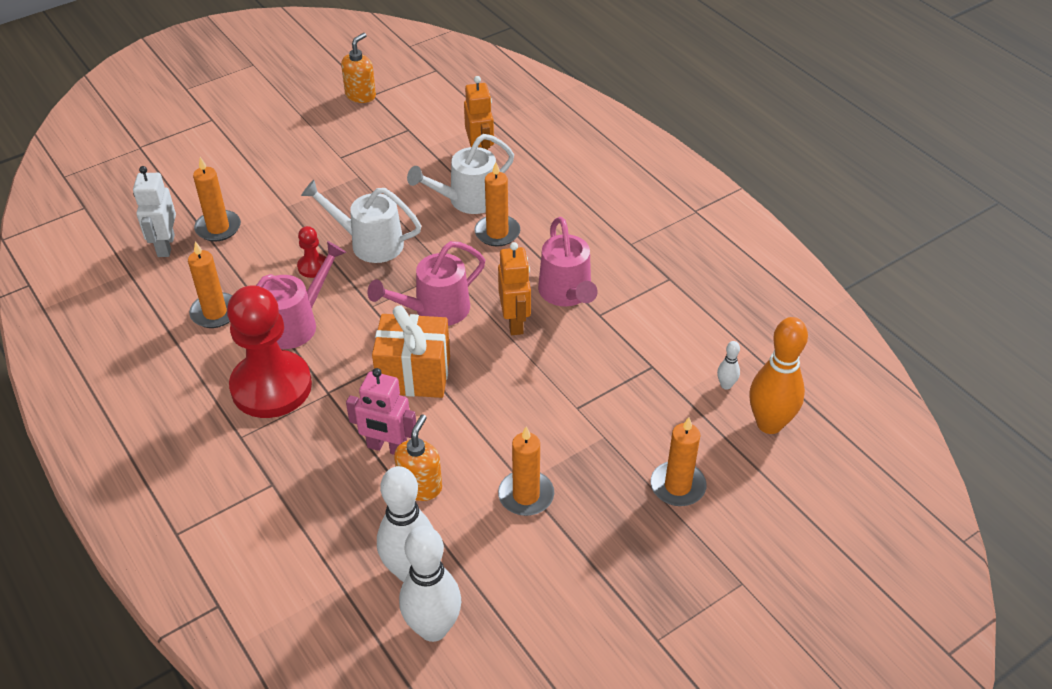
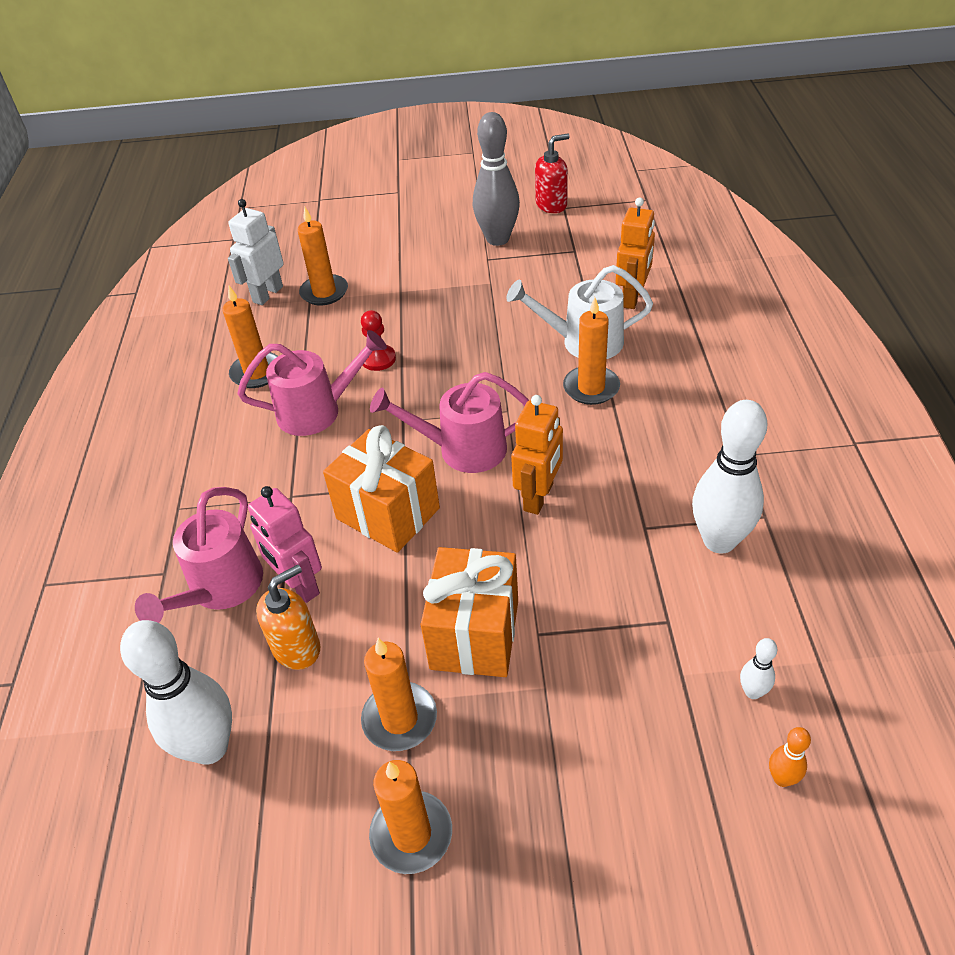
camera: 35 degrees right, 0 degrees up
(271, 387) = (245, 467): red pawn -> none
(336, 137) = (498, 239): none -> grey bowling pin
(361, 95) = (551, 205): orange soap dispenser -> red soap dispenser
(369, 243) = (449, 353): white watering can -> none
(433, 628) = (176, 837): white bowling pin -> white bowling pin (719, 541)
(536, 425) = (475, 634): none -> orange gift
(567, 294) = (622, 487): pink watering can -> pink watering can (220, 590)
(677, 486) = (593, 806): orange candle -> orange candle (411, 834)
(769, 424) = (782, 778): orange bowling pin -> orange bowling pin, size x0.44

